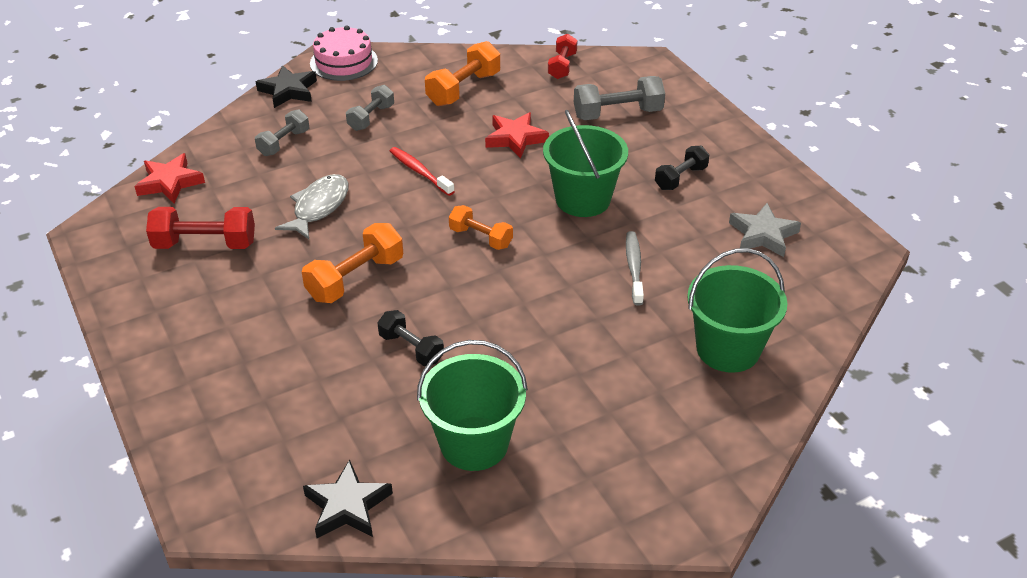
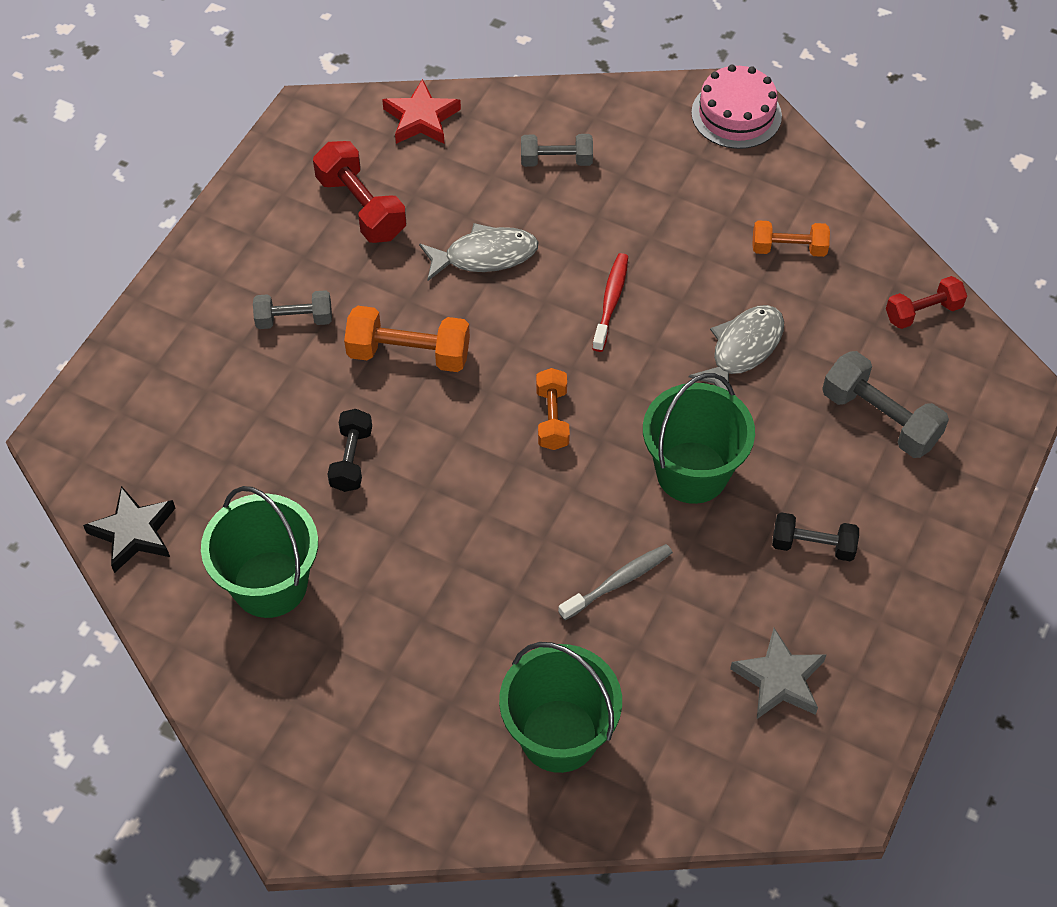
camera: 55 degrees right, 15 degrees up
(288, 91) = (642, 105): black star -> none
(371, 118) = (662, 202): grey dumbbell -> grey dumbbell (294, 319)
(463, 89) = (788, 248): orange dumbbell -> orange dumbbell, size x0.65
(515, 138) = (743, 349): red star -> grey fish

